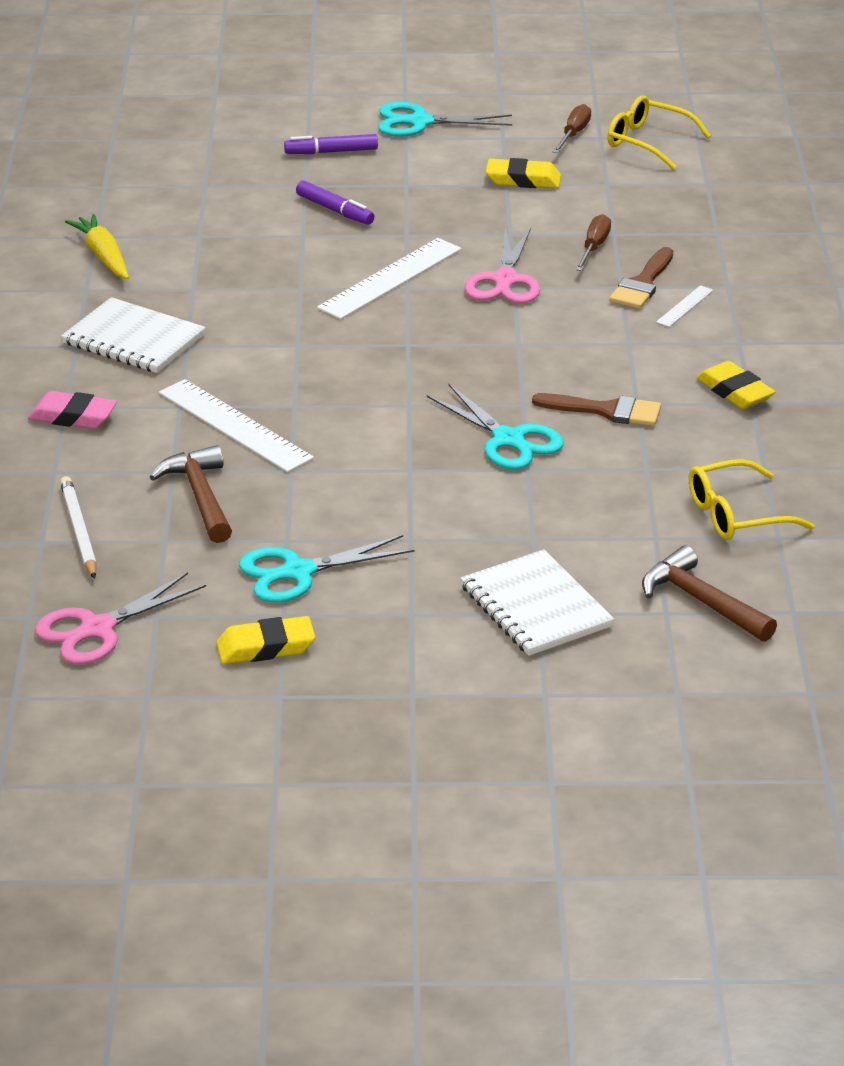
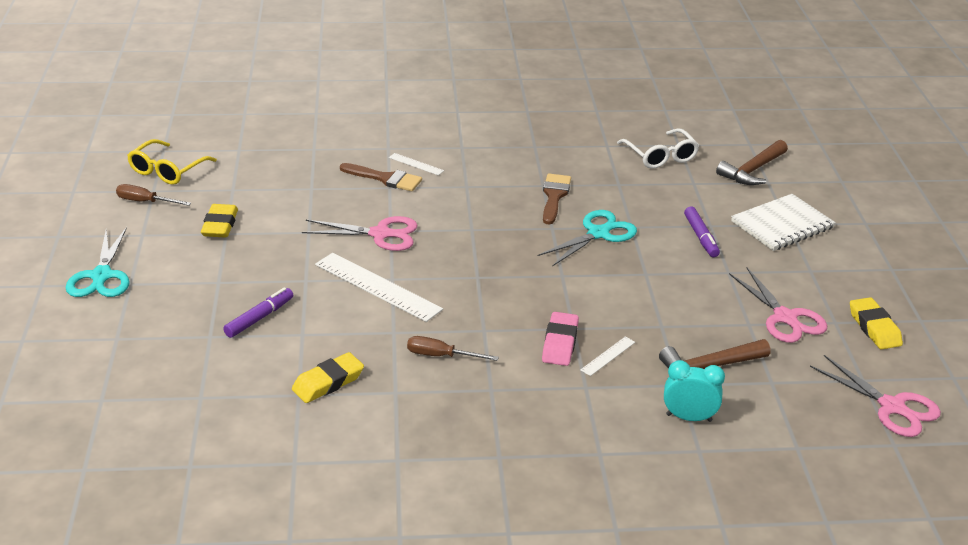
camera: 95 degrees left, 0 degrees up
(73, 417) = (615, 447): pink eraser -> pink eraser (560, 343)
(79, 531) = (776, 427): white pencil -> none
(103, 256) = (334, 453): yellow carrot -> none
(111, 471) = (689, 417): none -> turquoise clock
(133, 339) = (484, 421): white notebook -> none
(235, 425) = (608, 356): white ruler -> white ruler, size x0.47
(298, 572) = (785, 317): turquoise scissors -> pink scissors
(331, 152) = (147, 323): purple marker -> purple marker (701, 237)
(594, 247) = (332, 196): brown screwdriver -> brown screwdriver (441, 356)
(735, 392) = (523, 151): yellow eraser -> yellow eraser (328, 382)
(736, 514) = (660, 156): yellow glasses -> white glasses

